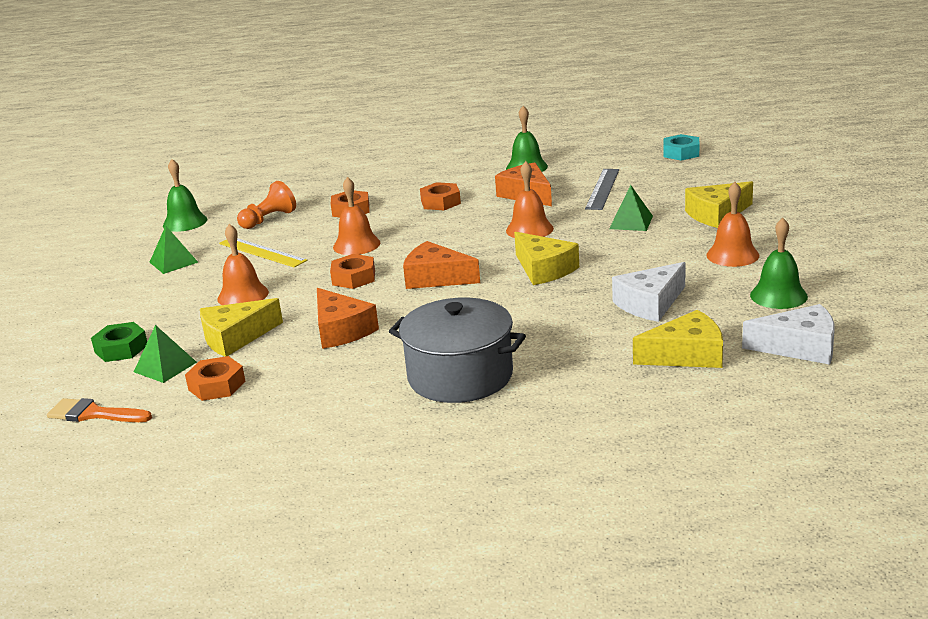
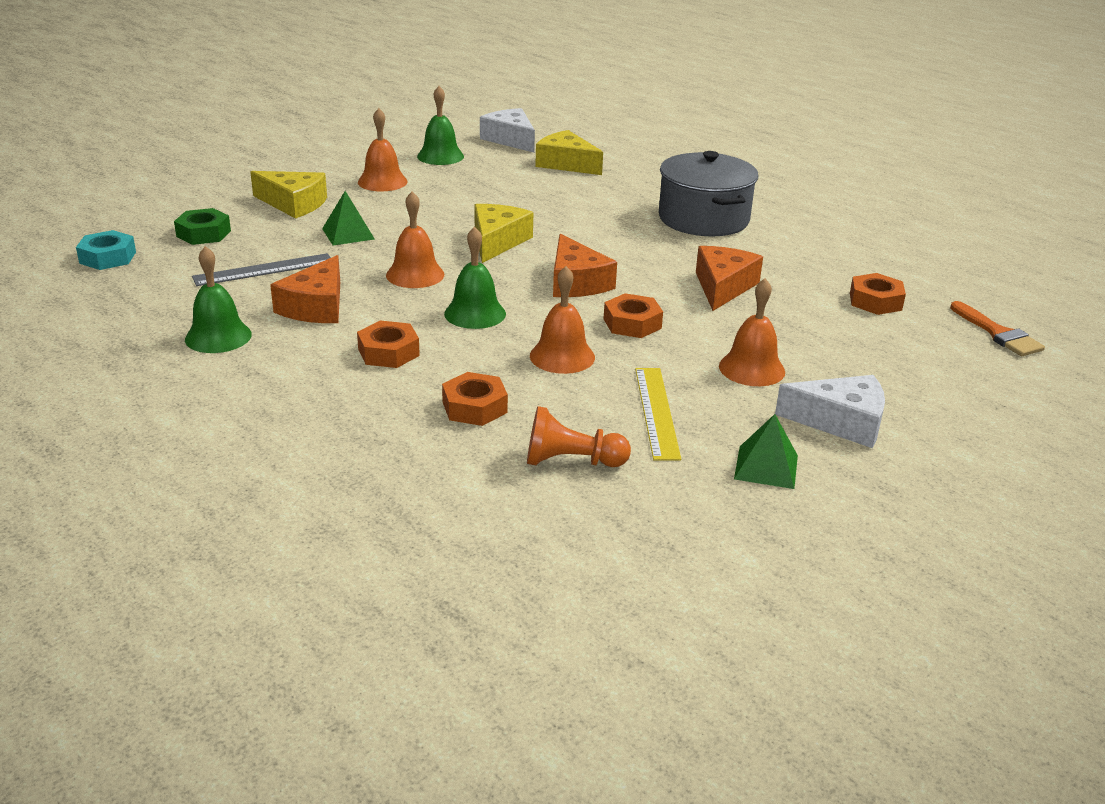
camera: 135 degrees left, 5 degrees up
(121, 348) = (929, 381): green nut -> green nut (203, 233)
(165, 367) = (903, 339): green pyramid -> none
(185, 222) = (666, 541): green bell -> green bell (475, 313)
(235, 338) = (813, 330): yellow cheese -> none
(650, 304) = (507, 189): white cheese -> white cheese (841, 422)

